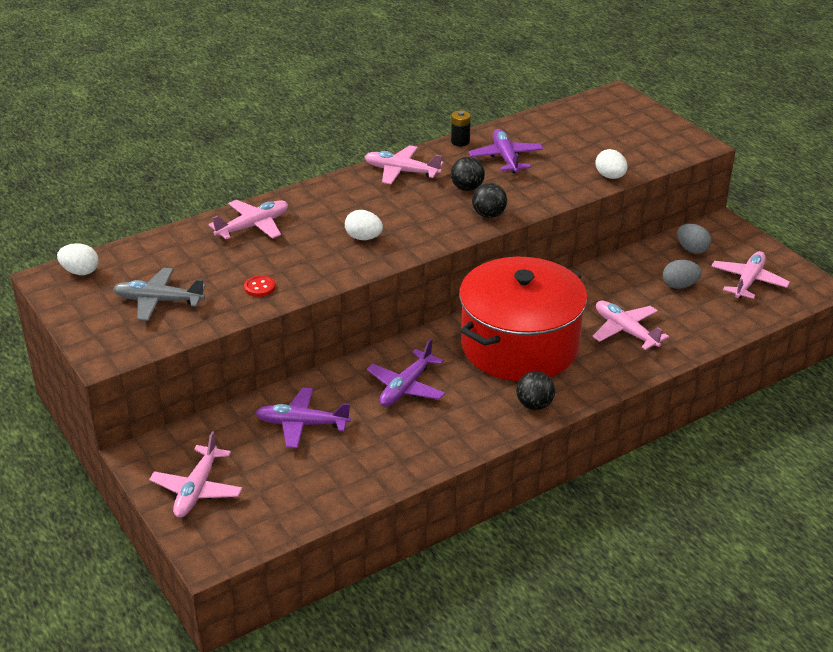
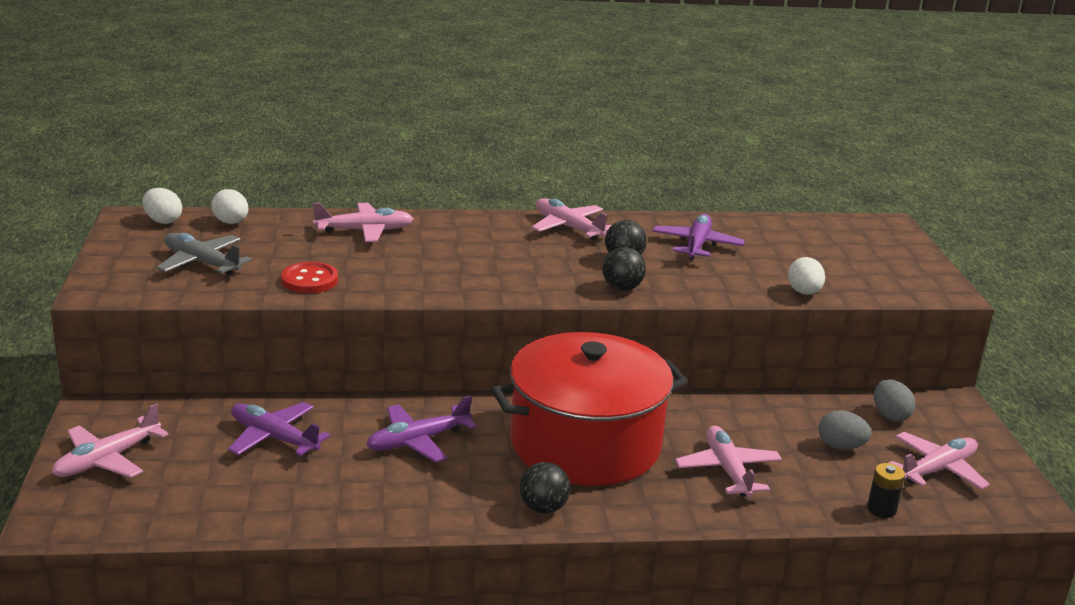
camera: 25 degrees right, 10 degrees down
(259, 287) = (309, 280): red button -> red button, size x1.54
(363, 238) = (463, 270): white egg -> white egg (231, 222)
(460, 142) = (660, 219): black battery -> black battery (881, 509)

